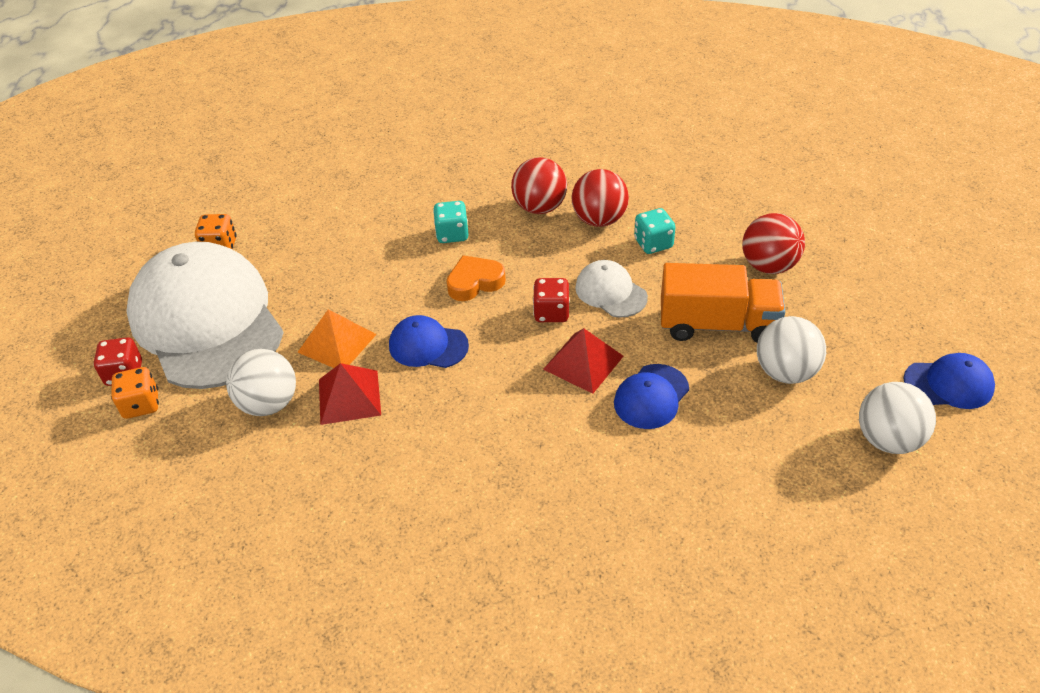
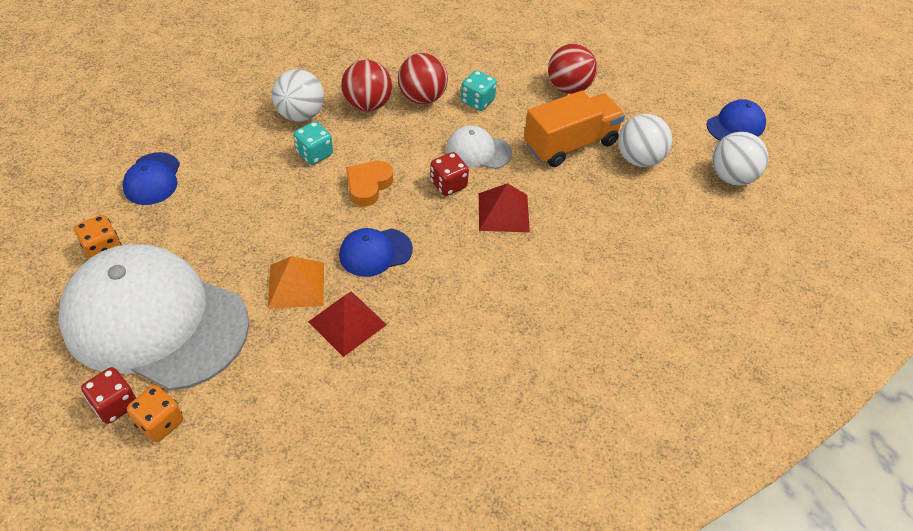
camera: 40 degrees left, 5 degrees up
(269, 403) = (282, 362): white ball -> white ball (300, 115)
(651, 396) = (570, 216): blue cap -> blue cap (152, 179)

